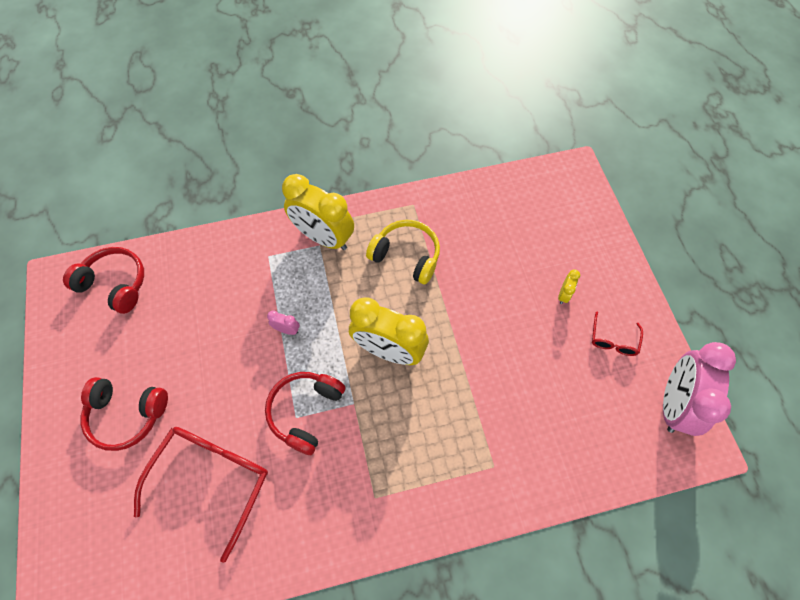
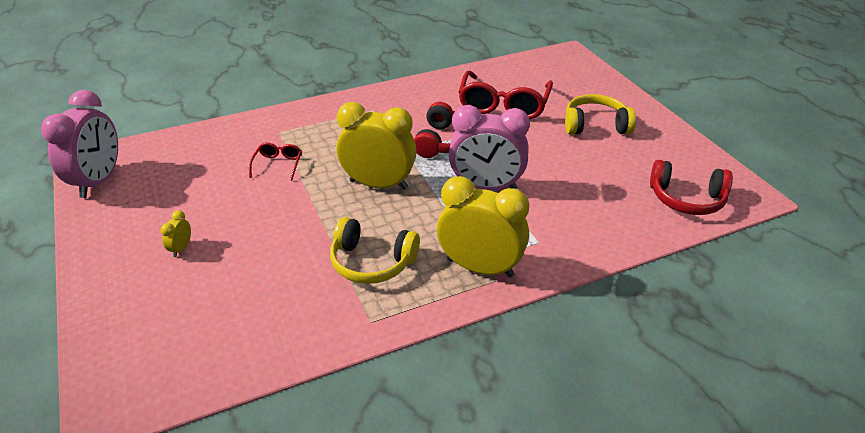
camera: 170 degrees right, 25 degrees down
(127, 414) = (595, 125): red headphones -> yellow headphones
(287, 330) = (486, 187): pink clock -> pink clock, size x2.49
(613, 340) = (138, 217): red glasses -> red glasses (278, 165)

